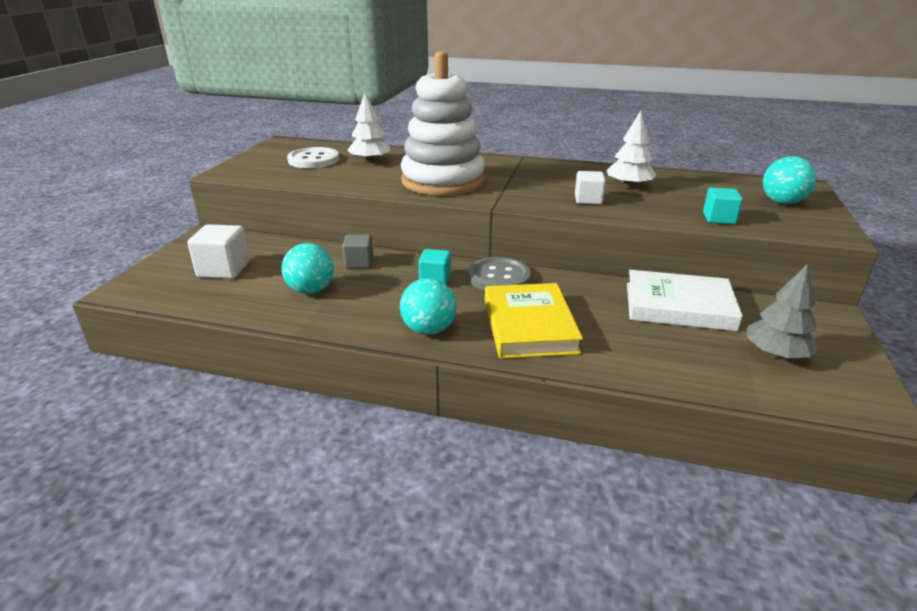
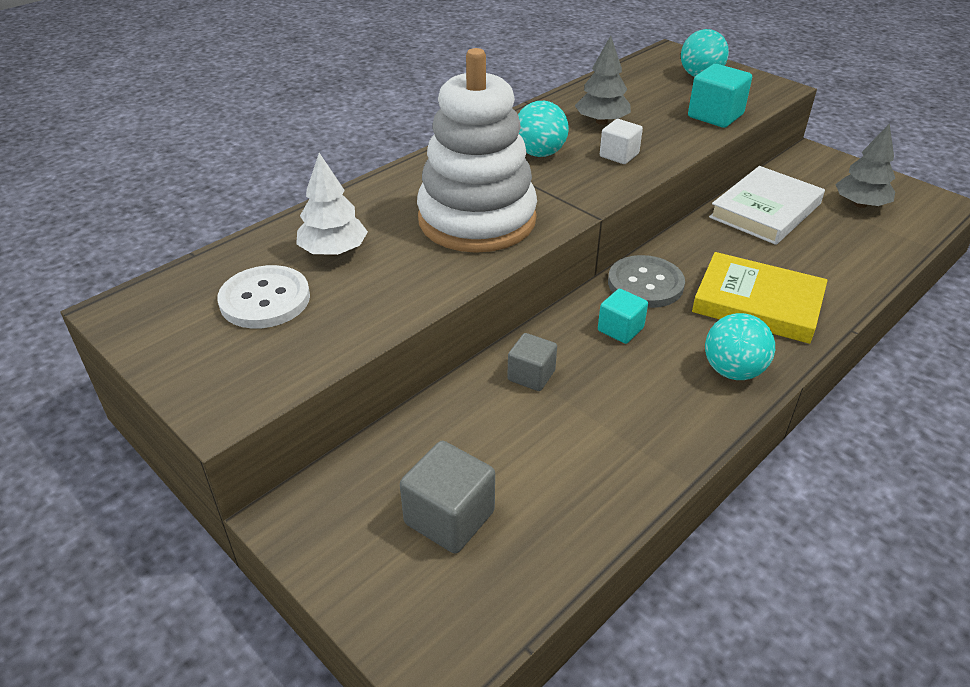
camera: 60 degrees left, 10 degrees up
(224, 269) = (449, 517): white cube -> grey cube
(311, 290) = (581, 439): turquoise ball -> turquoise ball (539, 153)
(629, 186) = (601, 121): white tree -> grey tree
(719, 218) = (715, 116): turquoise cube -> turquoise cube, size x1.53

